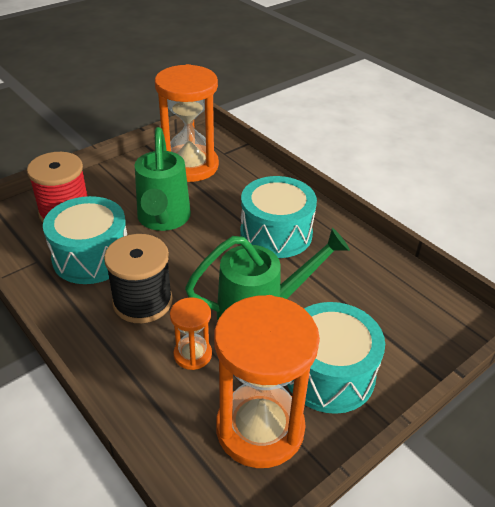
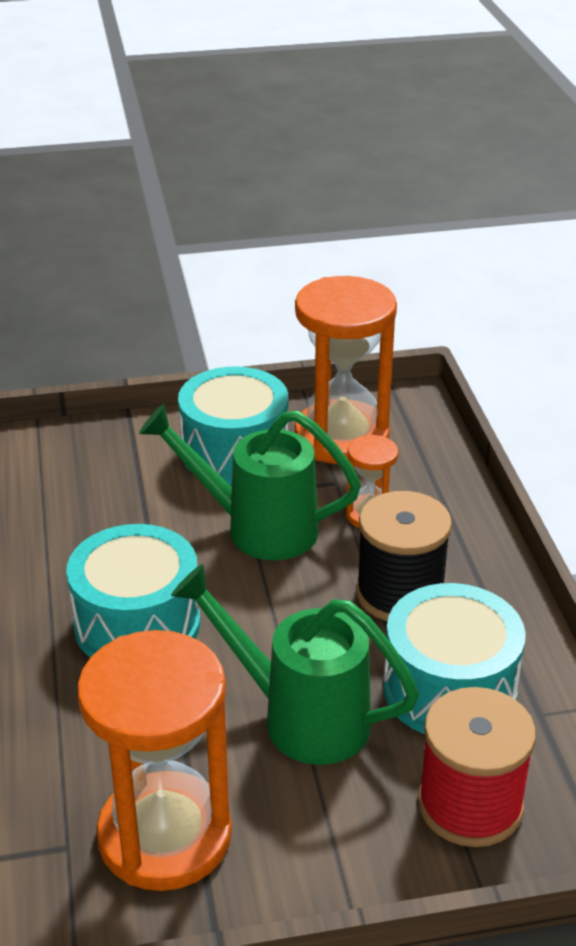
camera: 150 degrees left, 5 degrees down
(163, 220) = (299, 716): green watering can -> green watering can turned 90 degrees counterclockwise

